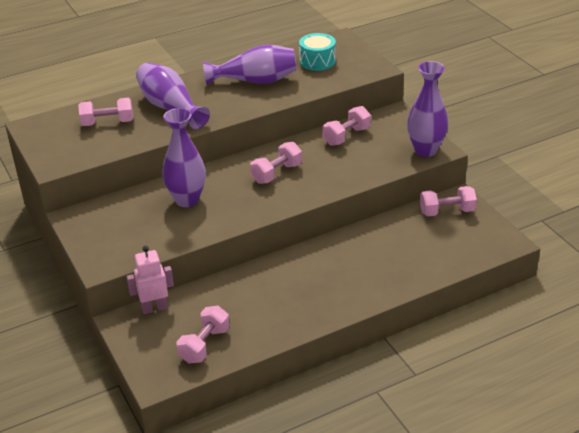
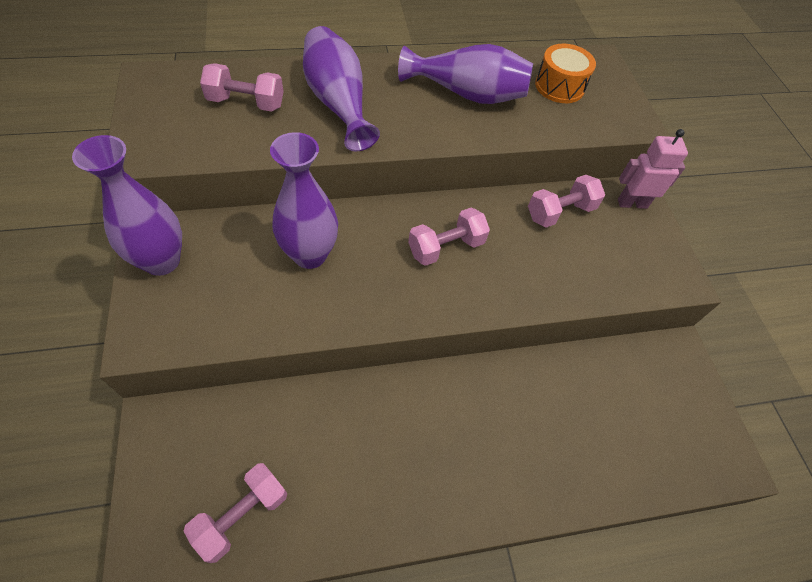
camera: 10 degrees right, 20 degrees up
(154, 308) = (208, 412): pink robot -> pink robot (632, 203)
(317, 61) = (559, 86): turquoise drum -> orange drum
(425, 150) = (663, 273): purple vase -> purple vase (162, 261)
(447, 211) = (658, 371): pink dumbbell -> none

